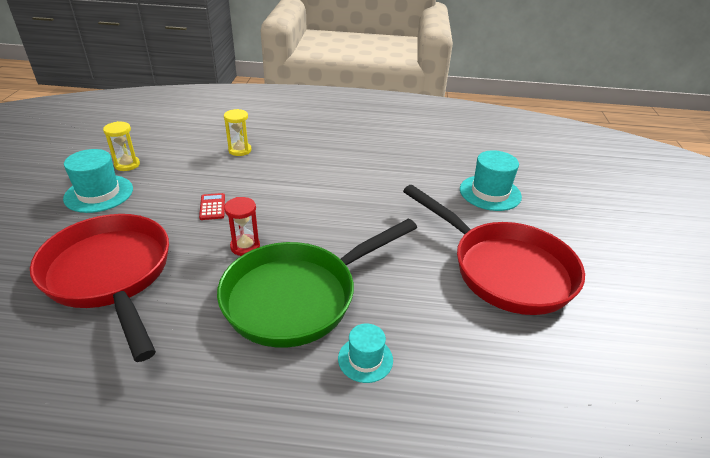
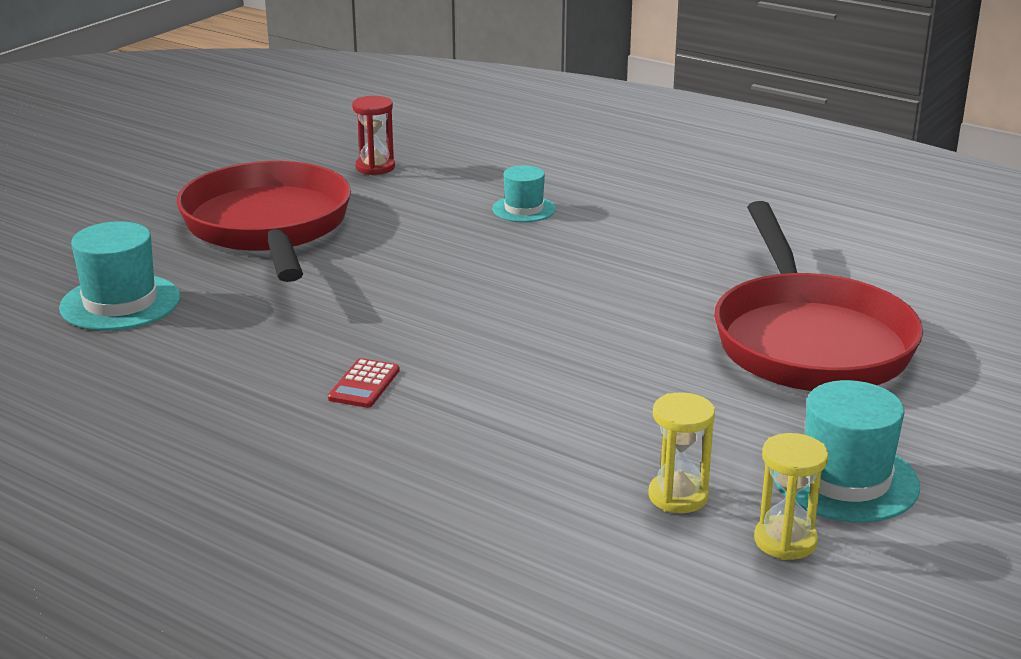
camera: 150 degrees left, 10 degrees down
(212, 207) = (621, 398): red calculator -> red calculator (364, 384)
(240, 150) = (499, 511): yellow hourglass -> yellow hourglass (678, 496)
(245, 246) = (595, 328): red hourglass -> red hourglass (375, 167)
(298, 296) = (556, 264): green pan -> none

